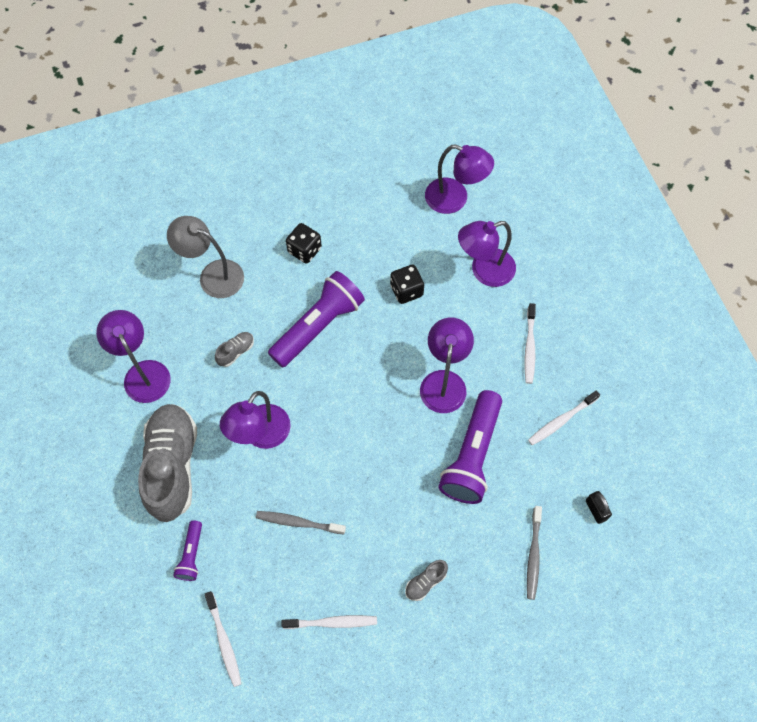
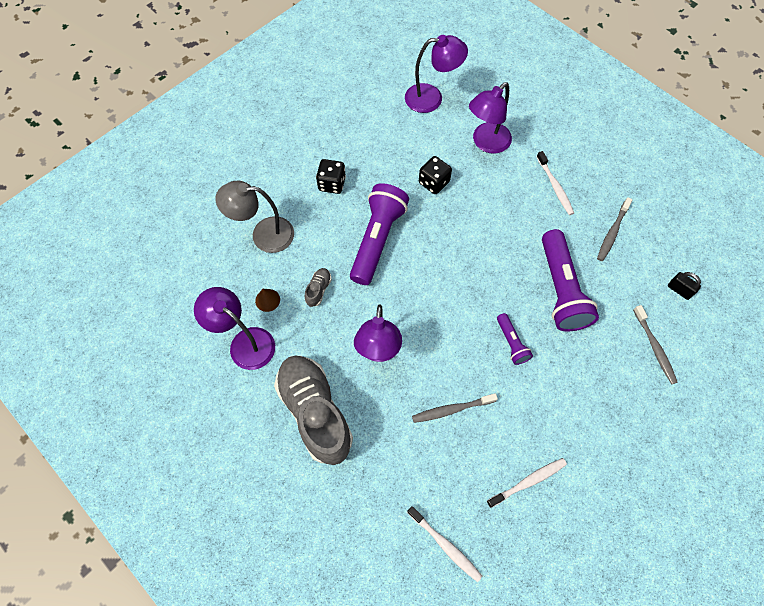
camera: 25 degrees left, 0 degrees up
(184, 341) = (267, 300): none -> brown cone
(191, 555) = (374, 482): purple flashlight -> purple flashlight (511, 343)
(425, 582) = (584, 410): grey shoe -> none
(444, 382) = (505, 241): purple lamp -> none
(561, 420) = (612, 232): white toothbrush -> grey toothbrush

